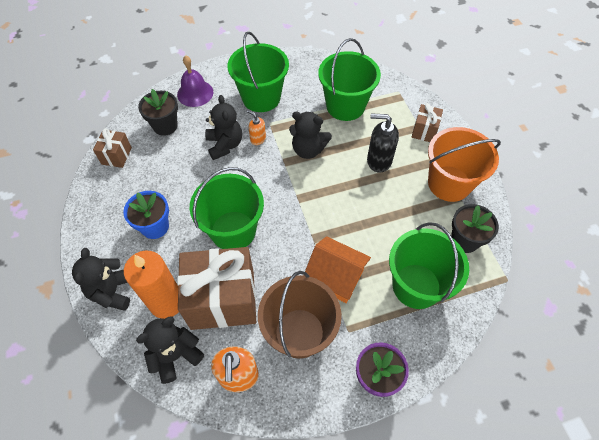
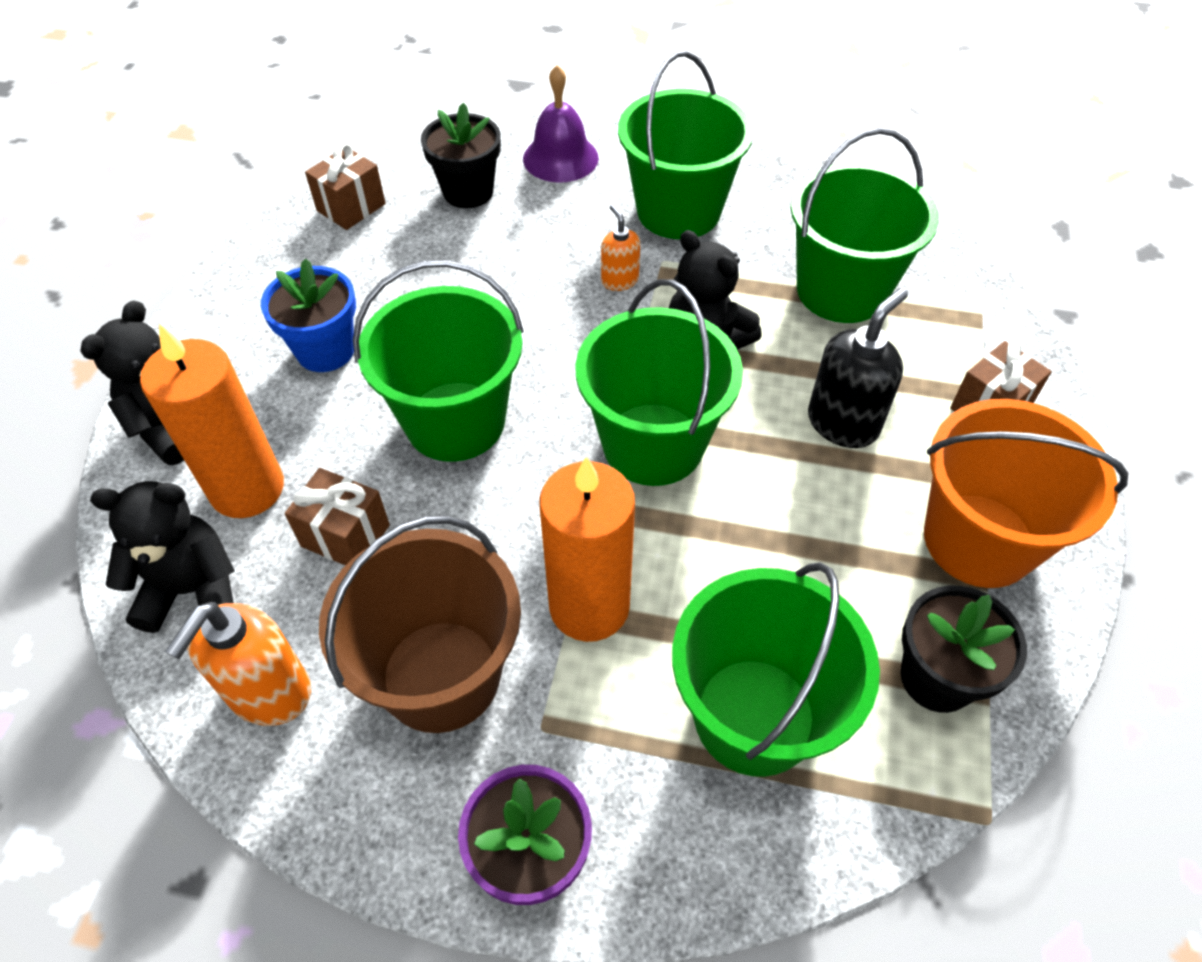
camera: 30 degrees right, 5 degrees down
(223, 300) = (345, 535): brown gift -> brown gift, size x0.48
(225, 145) = (550, 266): black teddy bear -> none
(316, 202) = (653, 444): none -> green bucket
(335, 277) = (589, 606): orange house -> orange candle
(378, 160) = (843, 423): black soap dispenser -> black soap dispenser turned 90 degrees clockwise

